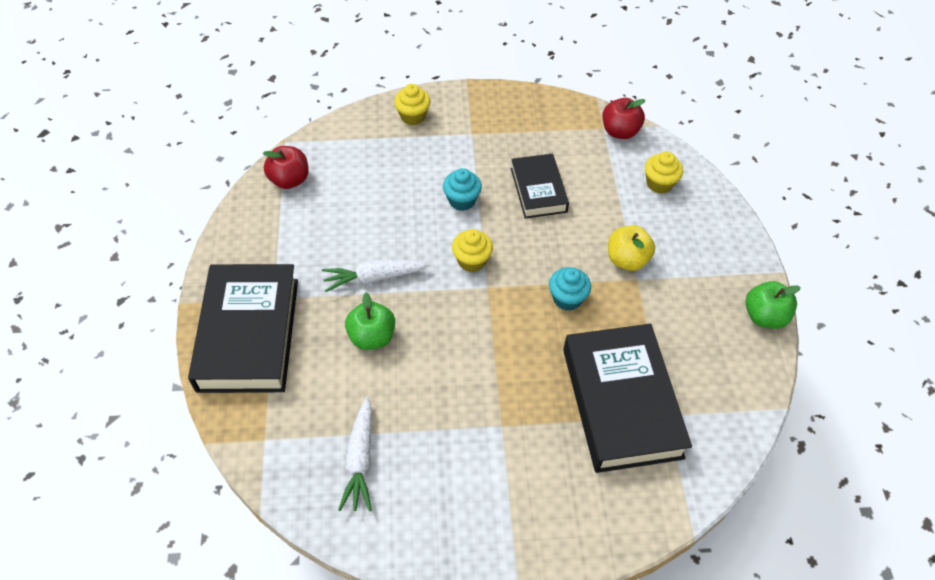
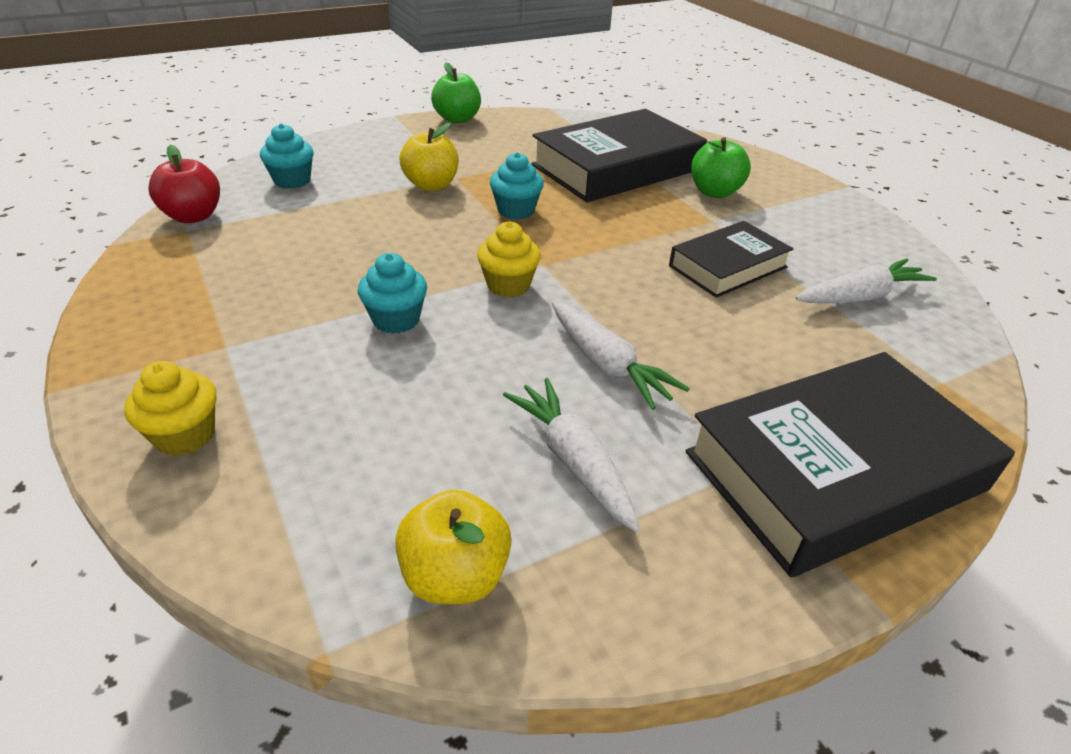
camera: 115 degrees left, 15 degrees down
(289, 180) = (455, 576): red apple -> yellow apple
(320, 236) = (573, 460): none -> white carrot
(372, 337) = (704, 336): green apple -> green apple (714, 192)
(538, 190) = (341, 258): black book -> black book (728, 266)
(659, 183) = (292, 181): yellow cupcake -> turquoise cupcake

